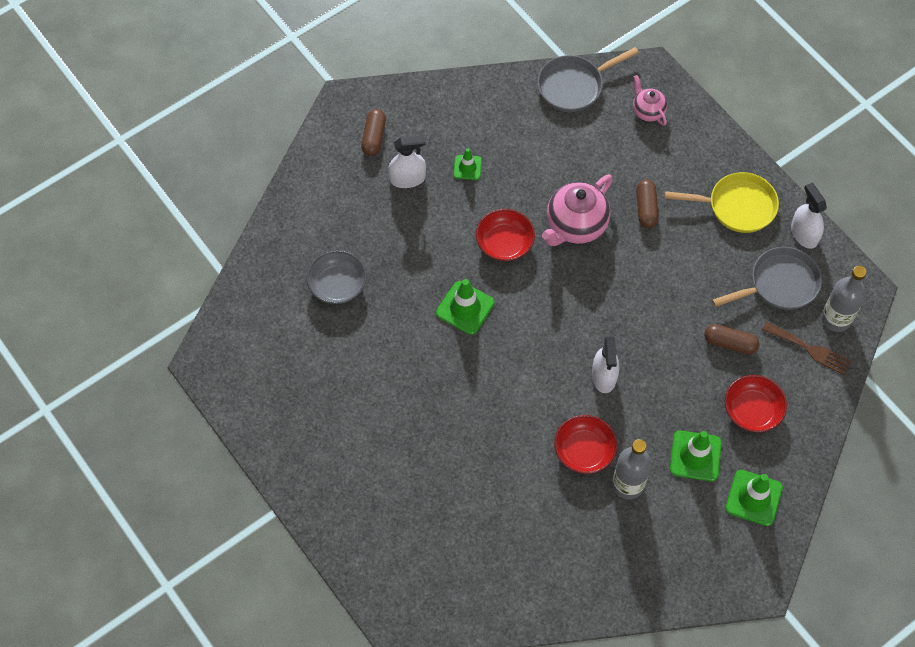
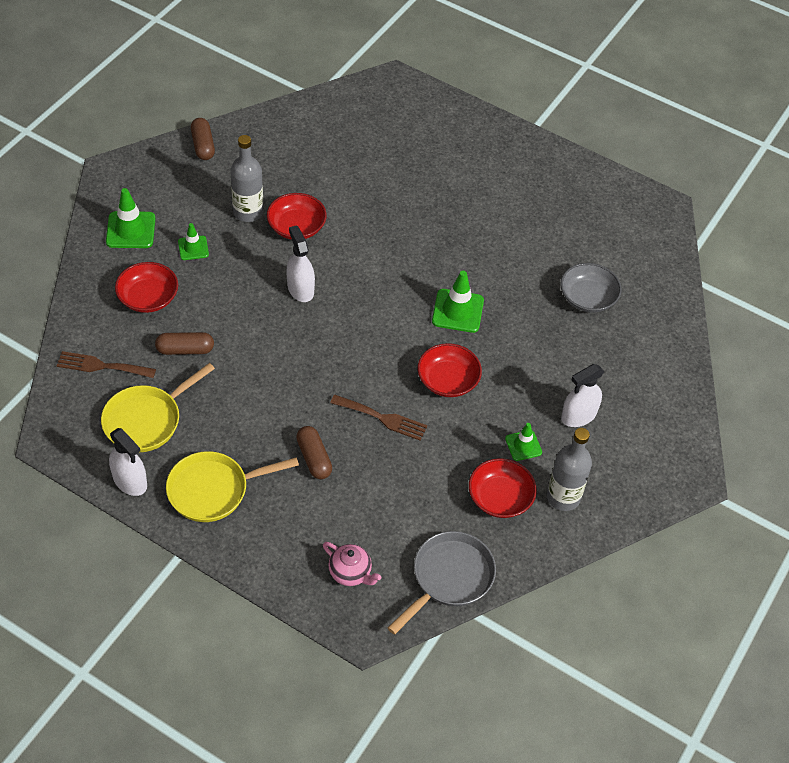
camera: 155 degrees right, 10 degrees down
(374, 137) = (638, 448): brown capsule -> brown capsule (203, 145)
(507, 132) = (500, 498): none -> red bowl
(575, 226) = (382, 418): pink teapot -> brown fork
(695, 456) = (193, 248): green traffic cone -> green traffic cone, size x0.61
(779, 284) = (146, 420): grey pan -> yellow pan
(836, 319) = (78, 402): grey bottle -> grey bottle (563, 497)

